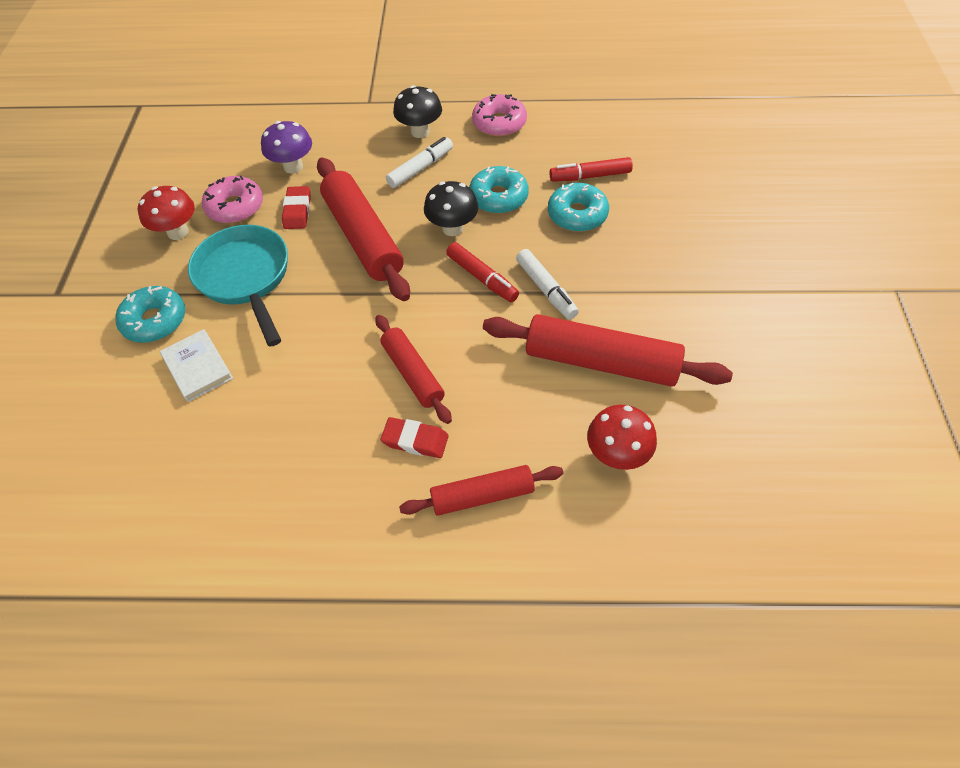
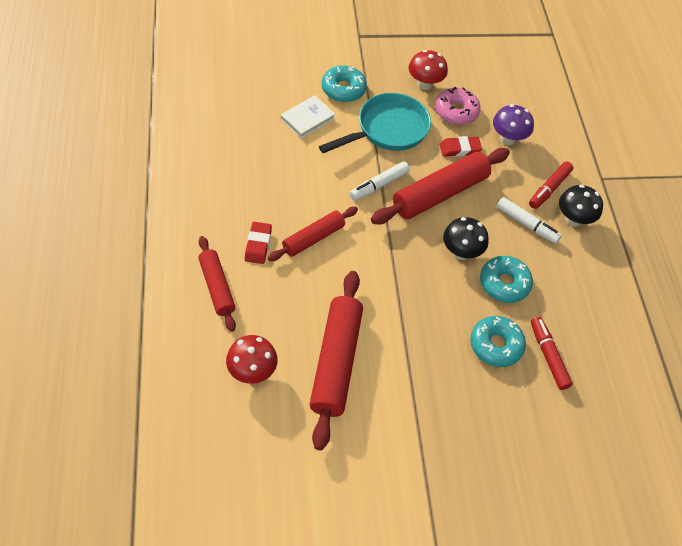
camera: 75 degrees right, 0 degrees up
(482, 278) = (410, 276): red marker -> red marker (549, 189)
(499, 123) = (602, 279): pink donut -> none
(546, 289) = (405, 322): white marker -> white marker (379, 185)

